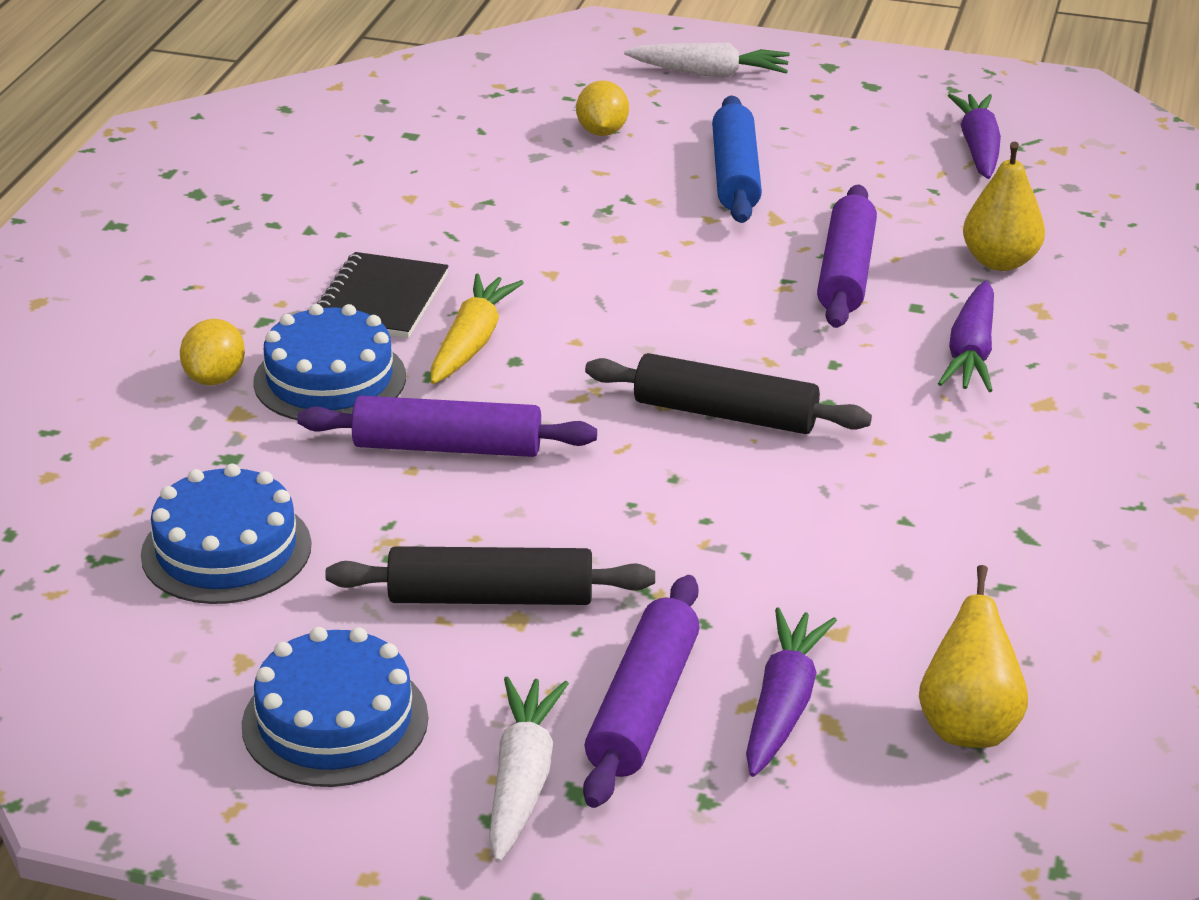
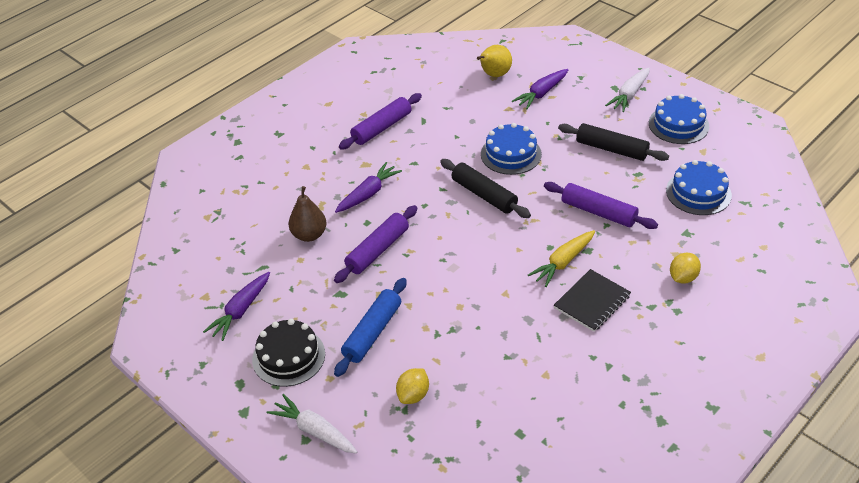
camera: 150 degrees left, 10 degrees up
(330, 379) = (633, 261): blue cake -> blue cake (511, 154)
(643, 707) = (582, 104): purple rolling pin -> purple rolling pin (381, 128)
(835, 123) = (288, 356): none -> black cake
(999, 262) = (309, 235): yellow pear -> brown pear

